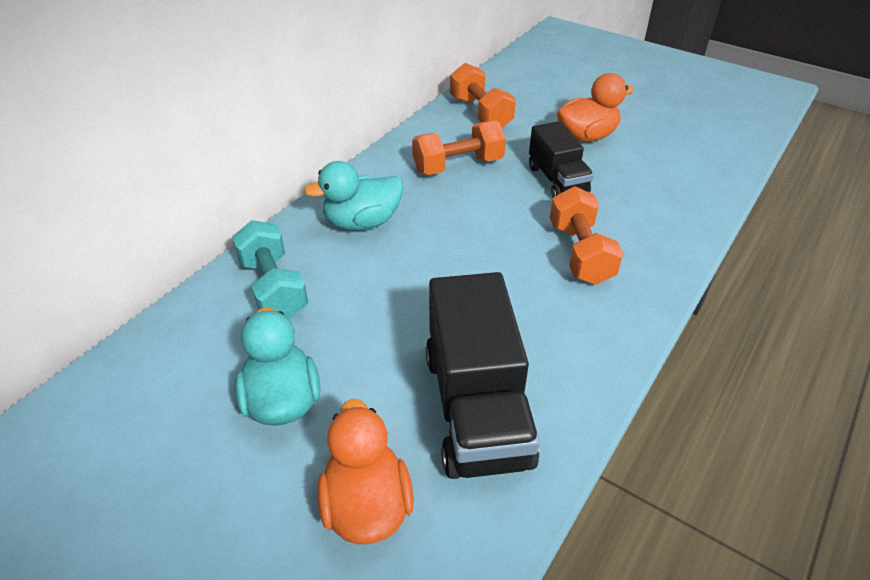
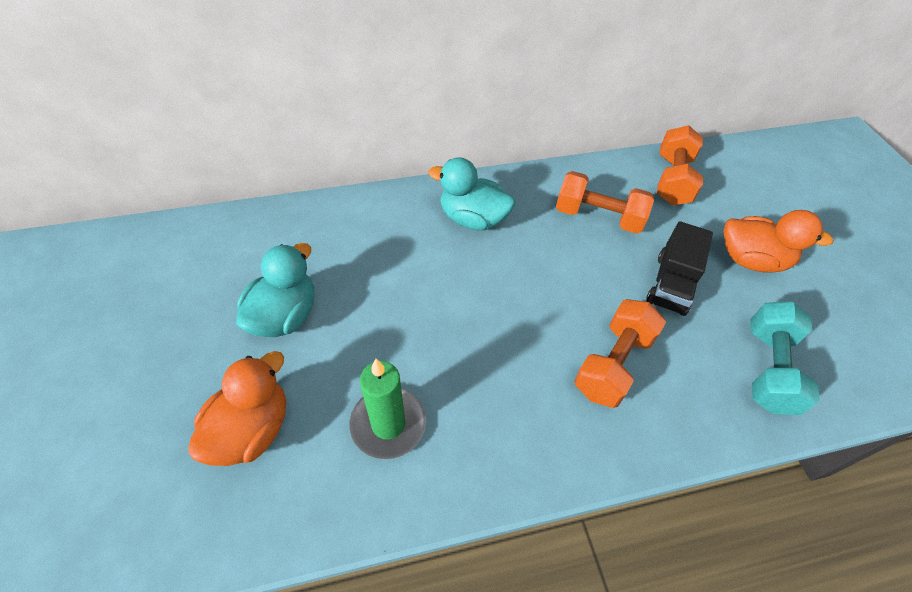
camera: 40 degrees right, 10 degrees up
(273, 288) = (363, 230): turquoise dumbbell -> turquoise dumbbell (768, 369)
(476, 408) = (388, 424): black truck -> green candle

